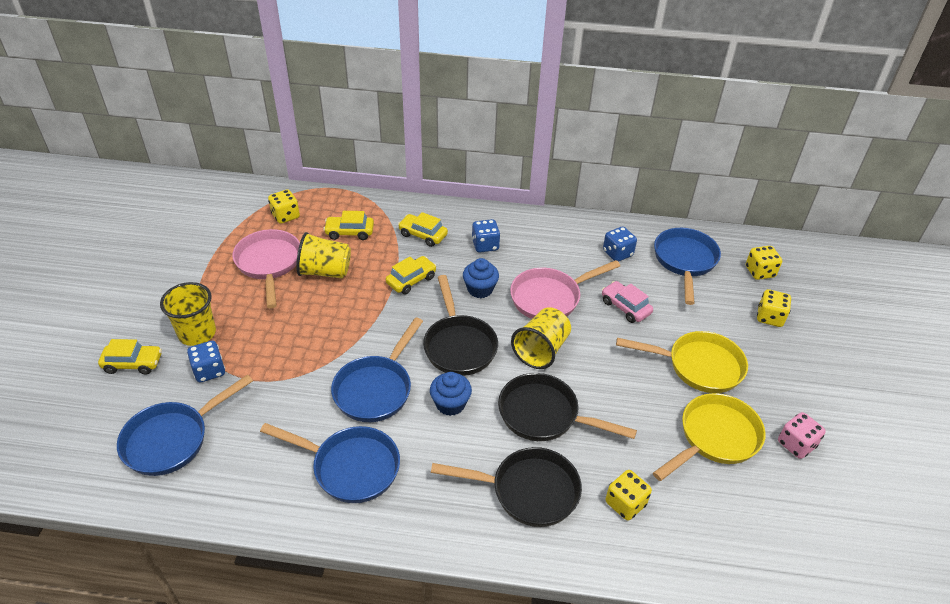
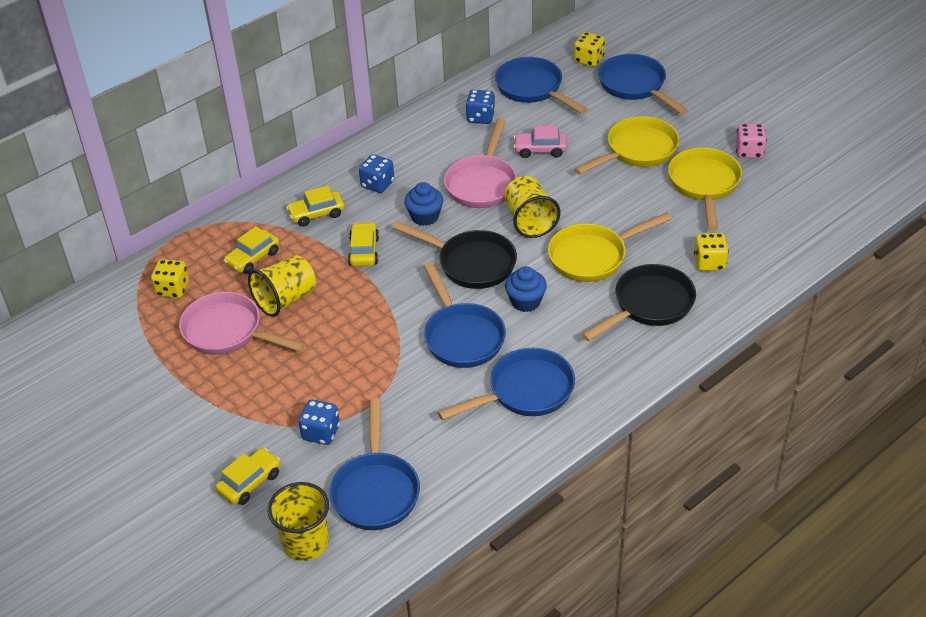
camera: 45 degrees left, 0 degrees up
(197, 333) = (262, 421): yellow cup -> yellow cup (305, 543)
(544, 415) = (593, 257): black pan -> yellow pan
(769, 317) = (635, 86): yellow dice -> blue pan

